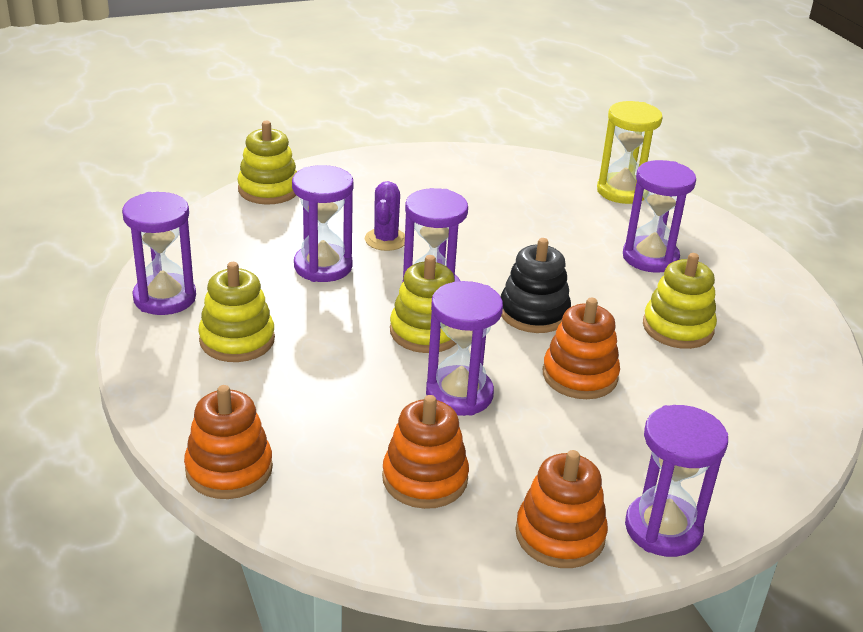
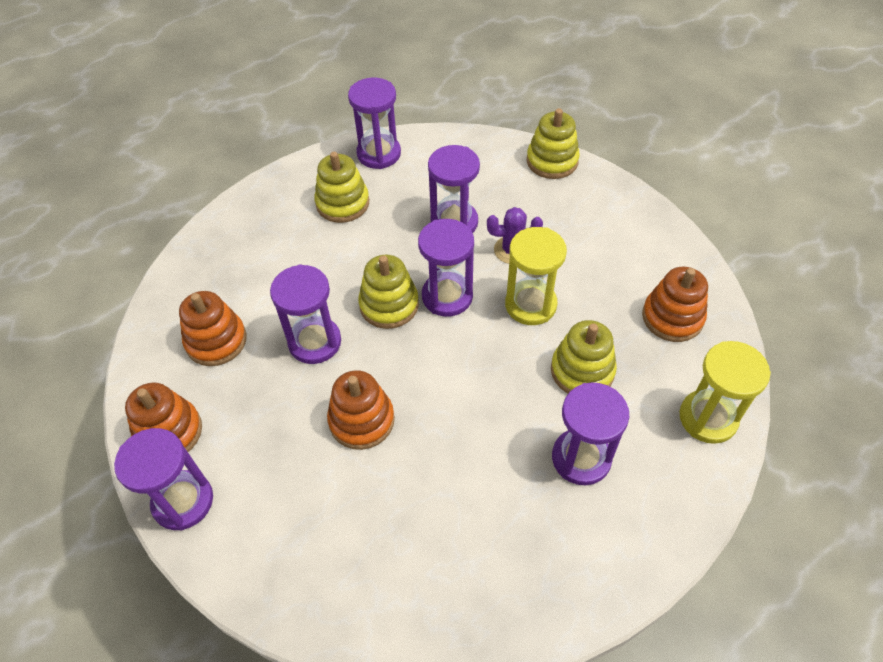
camera: 80 degrees right, 20 degrees up
(229, 469) = (209, 239): orange stacking toy -> orange stacking toy (672, 317)
(465, 245) = (530, 305): none -> yellow hourglass
(534, 313) = (443, 373): black stacking toy -> none
(677, 328) = (462, 493): yellow stacking toy -> yellow stacking toy (582, 371)

